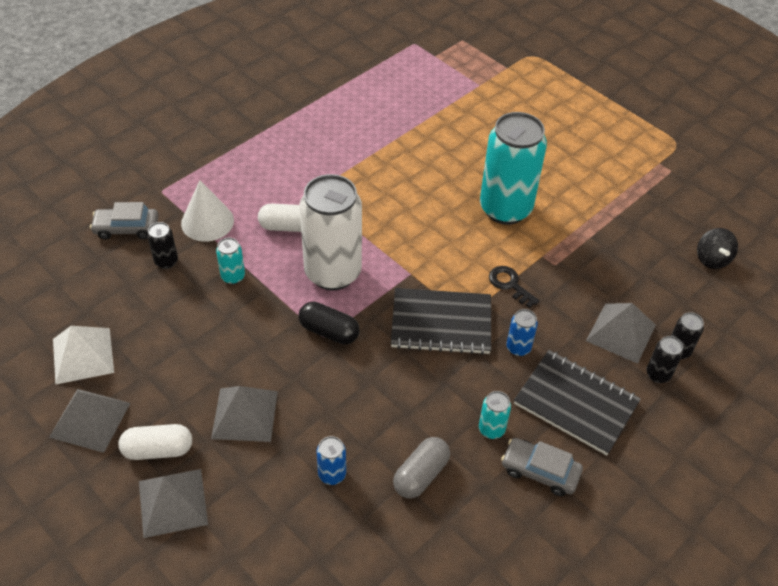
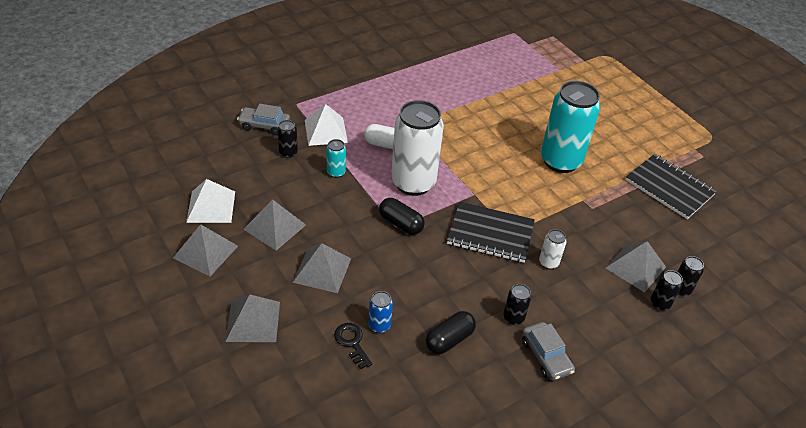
camera: 10 degrees right, 5 degrees down
(158, 450) = (251, 282): white capsule -> none
(171, 367) = (275, 227): none -> grey pyramid
(207, 221) = (325, 131): white cone -> white pyramid
(421, 475) = (449, 339): grey capsule -> black capsule
(491, 429) = (513, 318): turquoise can -> black can
(510, 284) = (552, 216): black key -> black key (352, 342)
(518, 348) = (548, 263): blue can -> white can
(540, 471) = (546, 356): grey car -> grey car turned 150 degrees counterclockwise
(576, 403) = (586, 312): black notebook -> black notebook (669, 188)
(712, 259) = (724, 227): black spinning top -> none

